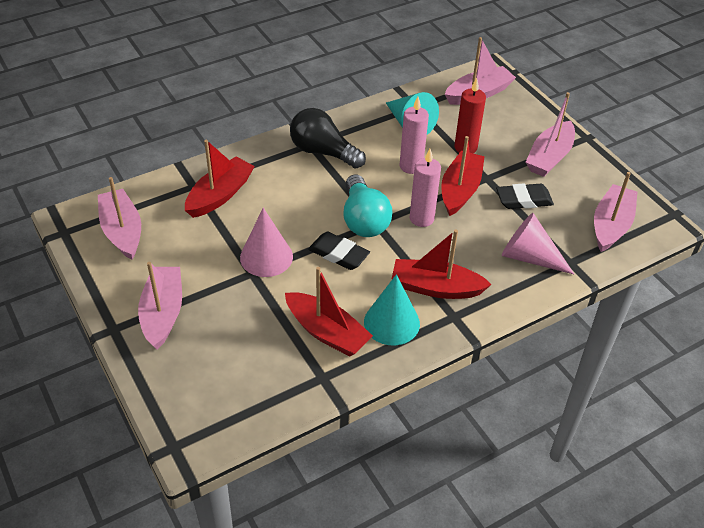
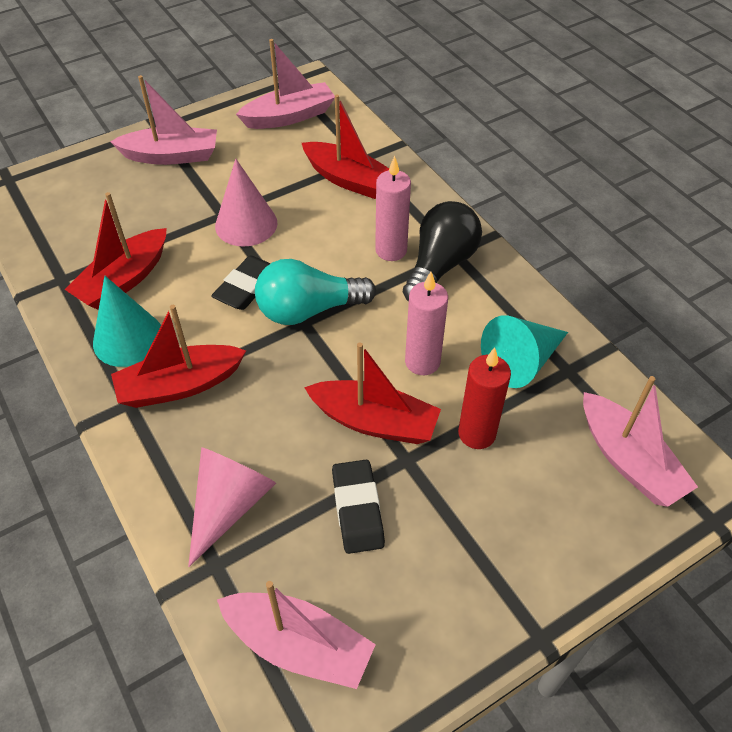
camera: 90 degrees right, 5 degrees up
(421, 218) = (312, 372): pink candle -> pink candle (391, 250)
(436, 288) = (180, 385): red boat -> red boat turned 120 degrees counterclockwise
(549, 157) = (471, 562): pink boat -> none

